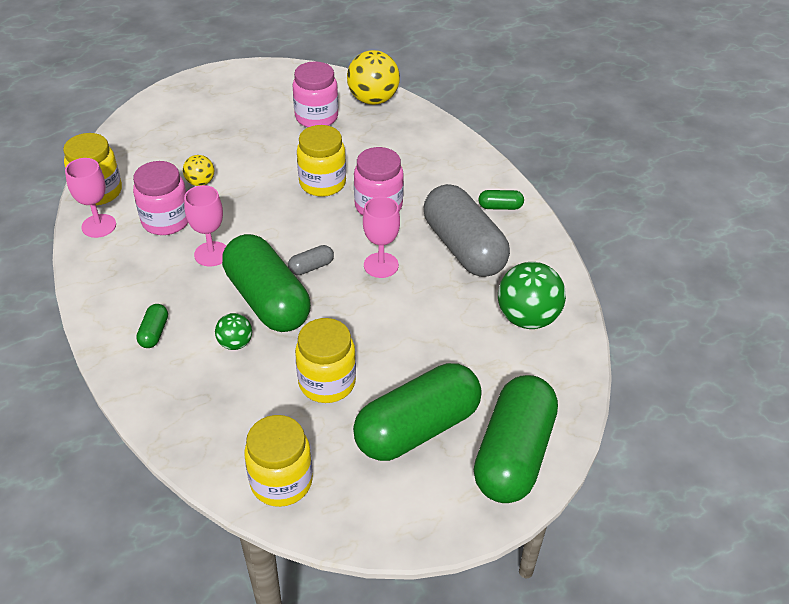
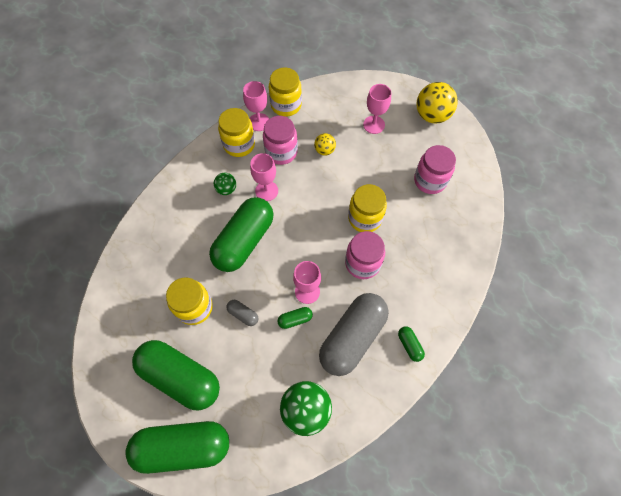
camera: 65 degrees right, 20 degrees up
(154, 333) = (192, 197): green capsule -> green capsule (295, 319)
(203, 130) = (374, 125): none -> pink goblet
(235, 343) = (202, 242): green ball -> green ball (226, 189)
(281, 481) = (115, 319): yellow jar -> yellow jar (239, 144)
(311, 267) = (284, 251): grey capsule -> grey capsule (243, 314)
(373, 99) = (474, 206): yellow ball -> yellow ball (432, 115)

